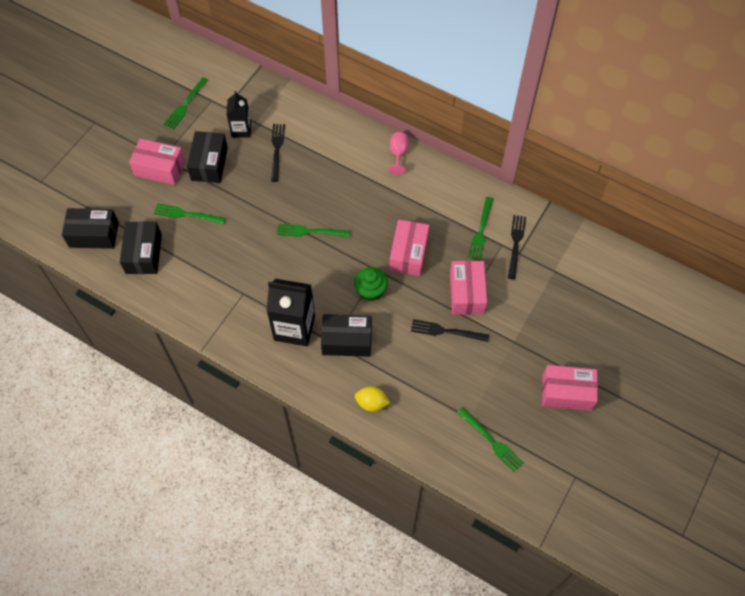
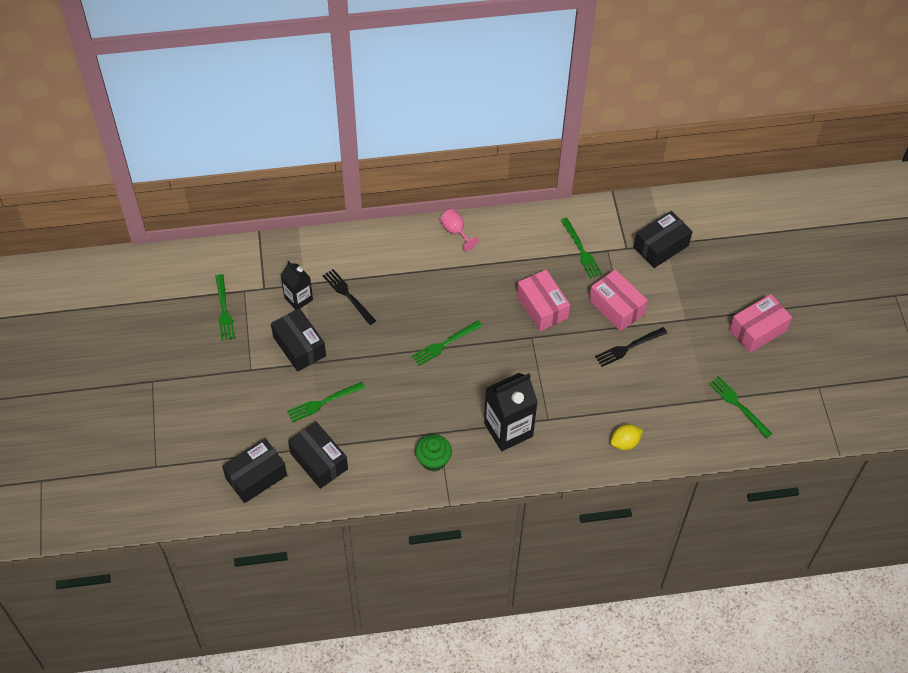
camera: 40 degrees left, 5 degrees down
(160, 168) = (257, 380): pink box -> none
(347, 340) = (559, 409): black box -> black box (661, 246)
(371, 291) = (540, 357): green cupcake -> green cupcake (433, 460)
(491, 441) = (738, 405): green fork -> green fork turned 135 degrees counterclockwise
(516, 244) = (617, 242): black fork -> none

